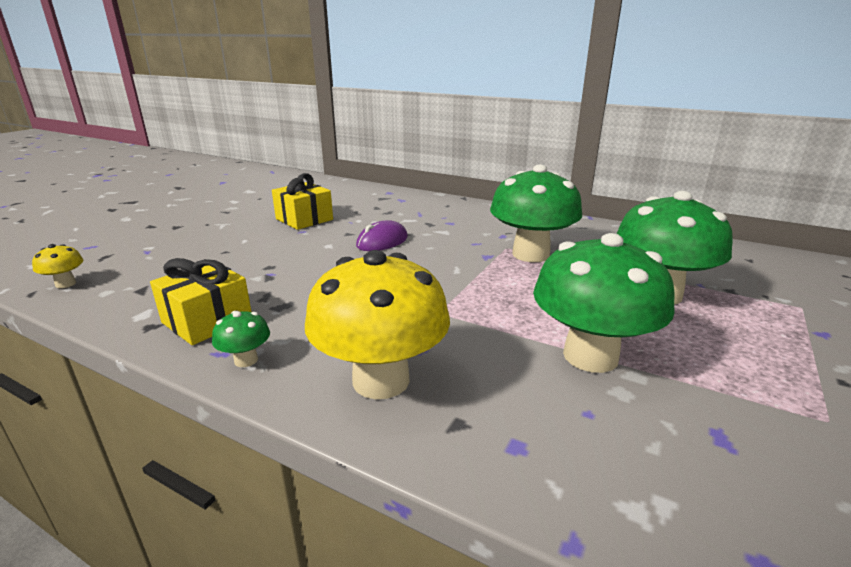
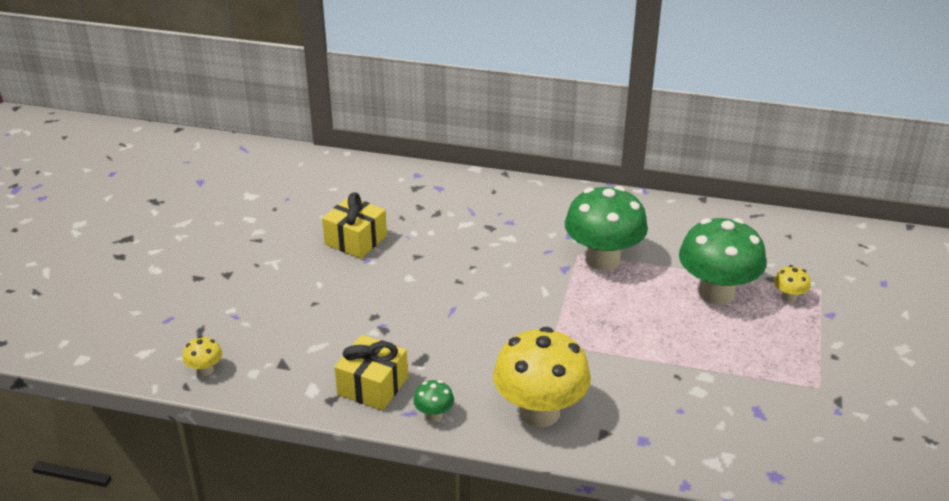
camera: 15 degrees left, 10 degrees up
(382, 242) = (458, 263): purple mouse -> none
(590, 356) = (674, 365): green mushroom -> none
(757, 309) = (789, 297): none -> yellow mushroom

